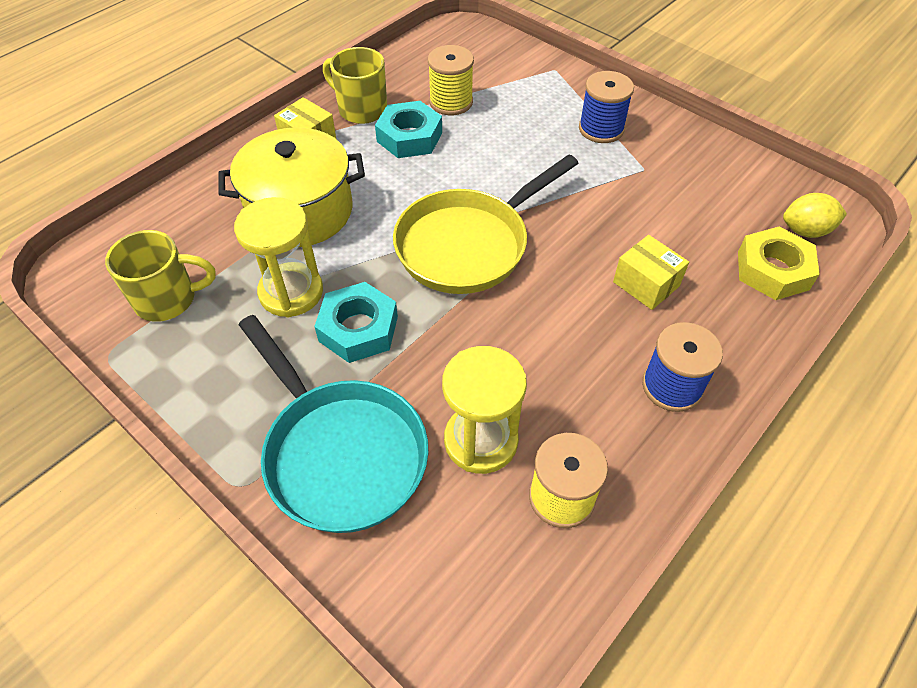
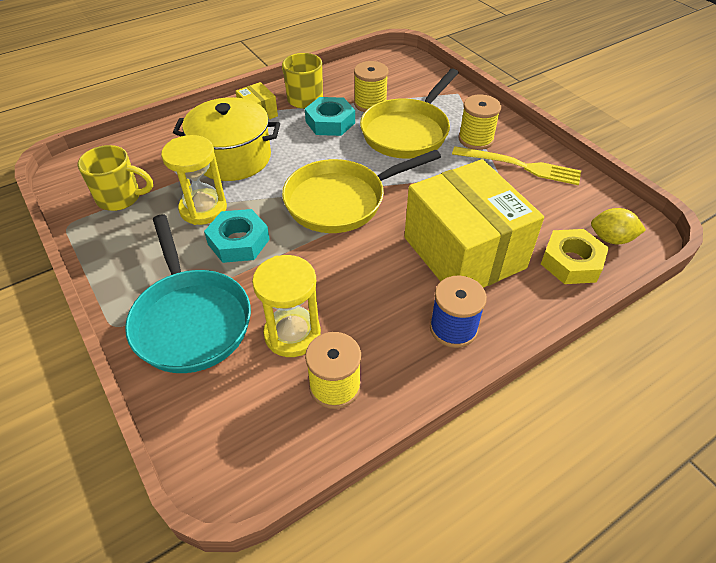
camera: 15 degrees right, 5 degrees down
(514, 133) = (408, 132): none -> yellow pan
(601, 129) = (476, 139): blue spool -> yellow spool
(646, 284) = (464, 252): yellow box -> yellow box, size x2.39
(667, 156) = (520, 166): none -> yellow fork

